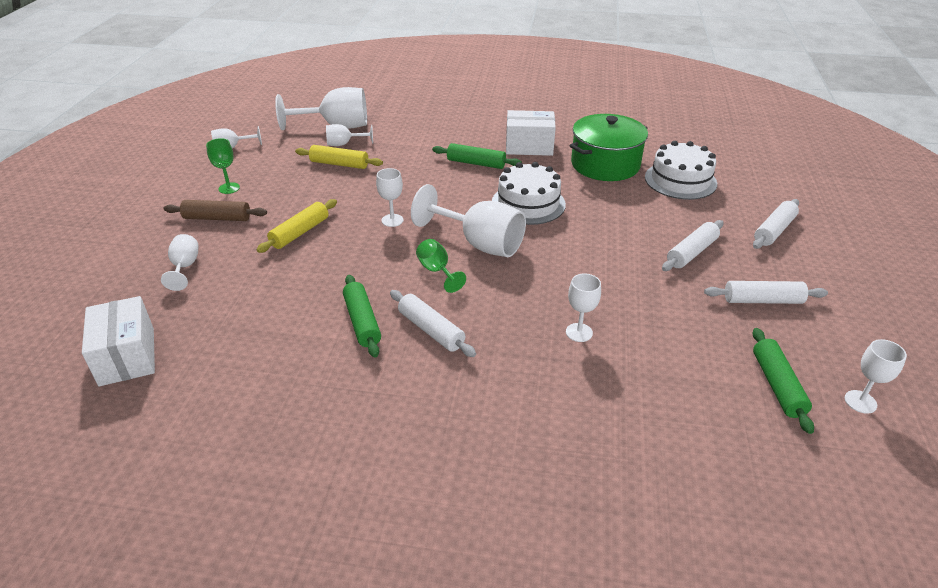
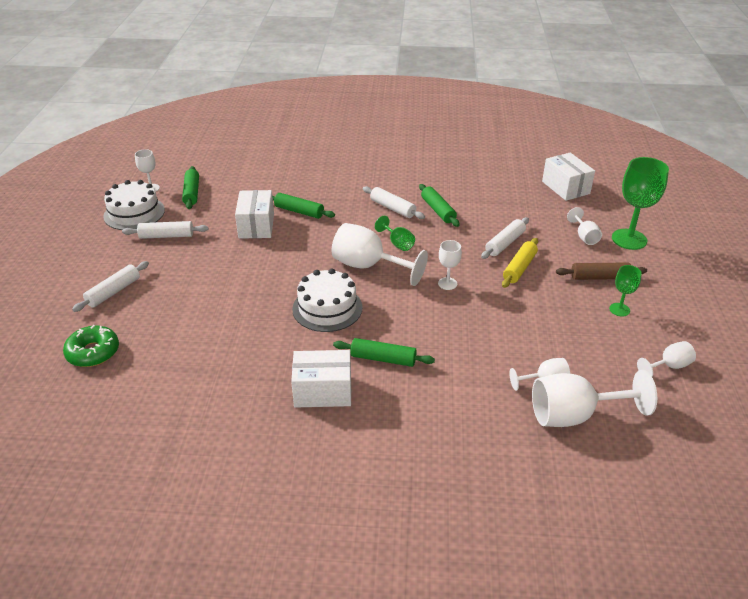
camera: 175 degrees right, 0 degrees up
(131, 260) = (629, 239): none -> green goblet
(339, 164) = (532, 348): yellow rolling pin -> none
(579, 332) = (299, 211): white goblet -> green rolling pin
(605, 164) = (239, 365): green pot -> none
(638, 310) = (256, 226): none -> white box
(680, 180) = (166, 346): white cake -> white cake (134, 213)
(692, 252) = (197, 268): white rolling pin -> white rolling pin (504, 243)
(747, 179) = (93, 352): none -> green donut

